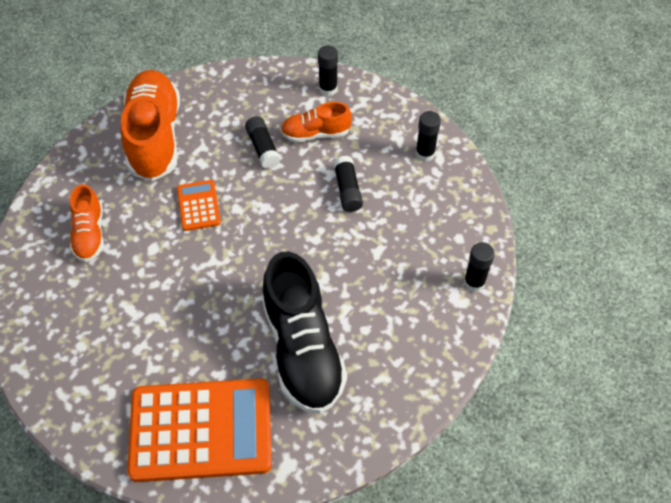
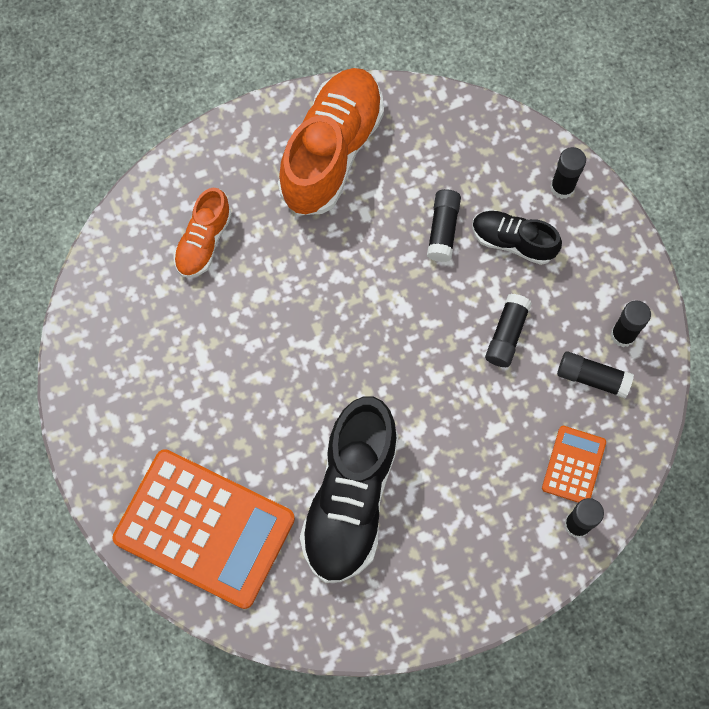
camera: 30 degrees right, 15 degrees up
(198, 206) = (334, 267): orange calculator -> orange calculator (573, 465)
(315, 133) = (513, 242): orange shoe -> black shoe
(422, 188) = (592, 378): none -> black glue stick

